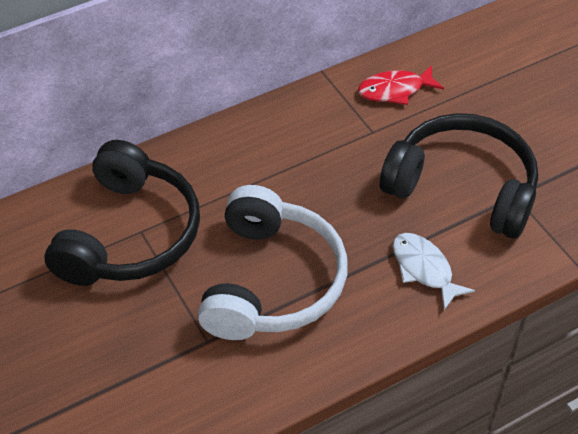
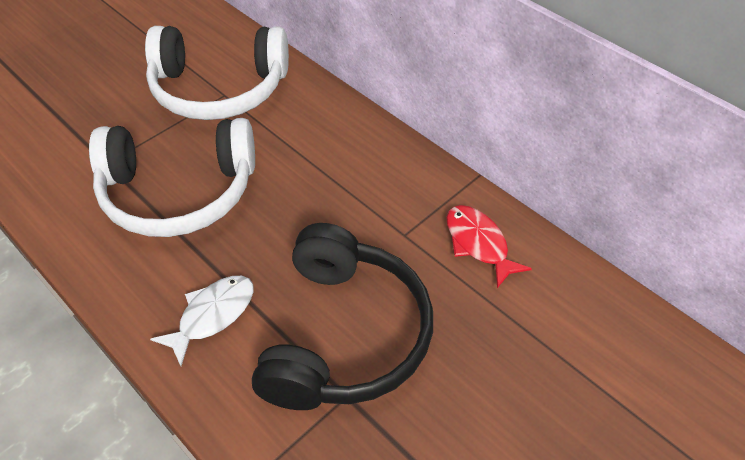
camera: 75 degrees right, 0 degrees up
(130, 234) = (219, 89): black headphones -> white headphones

